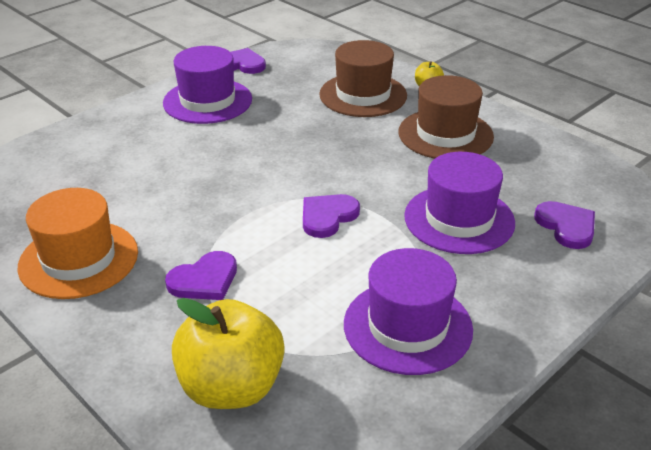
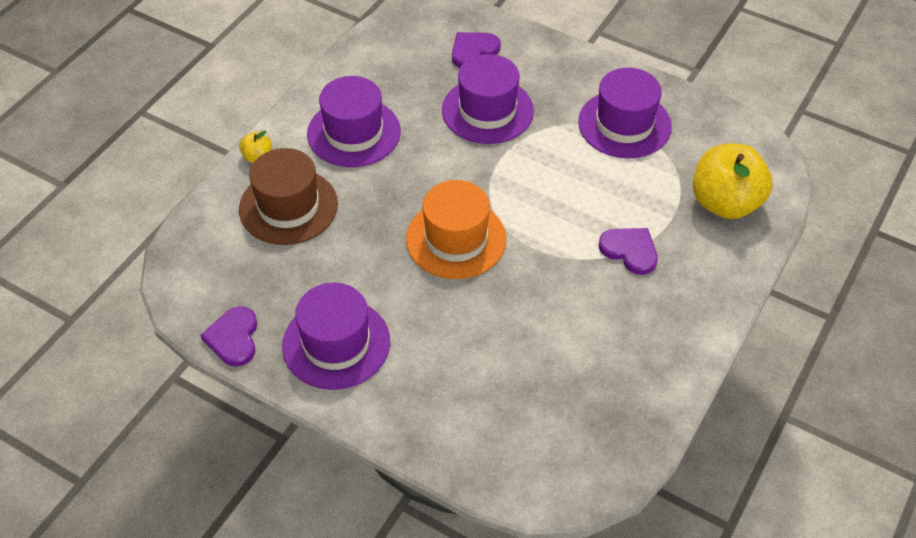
camera: 105 degrees left, 15 degrees up
(78, 259) = (644, 348): orange hat -> orange hat (456, 239)
(327, 217) = (516, 192): purple heart -> none
(445, 134) = (354, 133): brown hat -> purple hat

